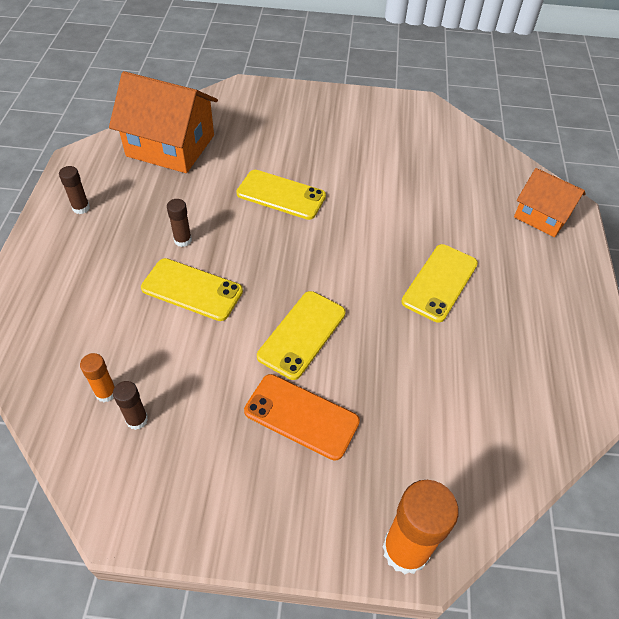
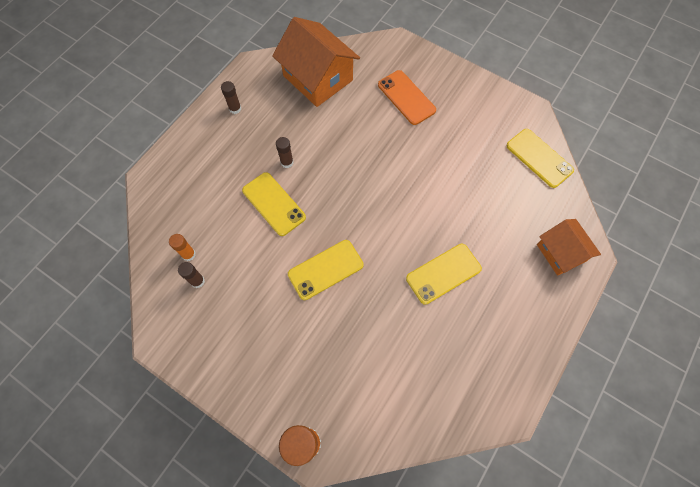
camera: 30 degrees right, 15 degrees up
(281, 195) = (372, 152): yellow phone -> yellow phone (539, 158)
(301, 416) = (293, 327): orange phone -> orange phone (406, 98)

